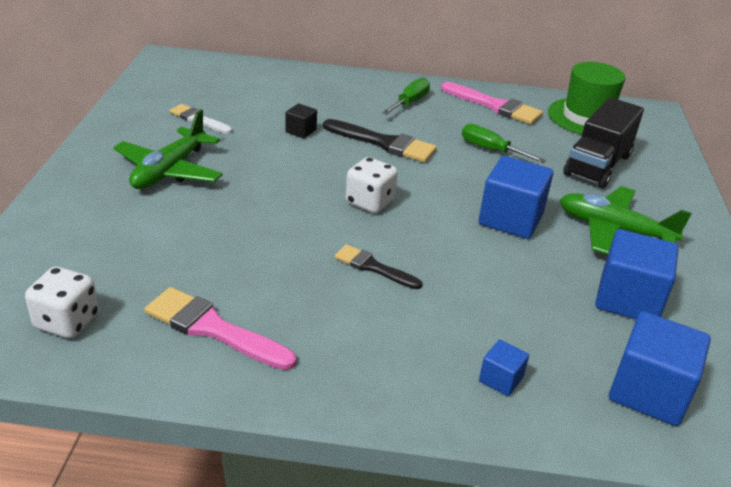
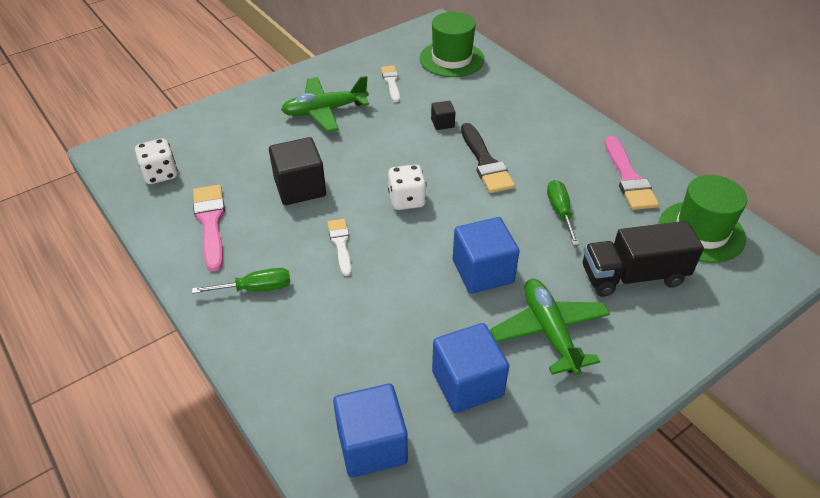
camera: 50 degrees right, 10 degrees up
(226, 80) = (451, 59): none -> green hat
(256, 245) = (300, 187): none -> black cube
(373, 267) = (340, 244): black brush -> white brush
(410, 102) = (559, 139): green screwdriver -> green screwdriver (256, 288)
(500, 379) = (300, 362): blue cube -> none

